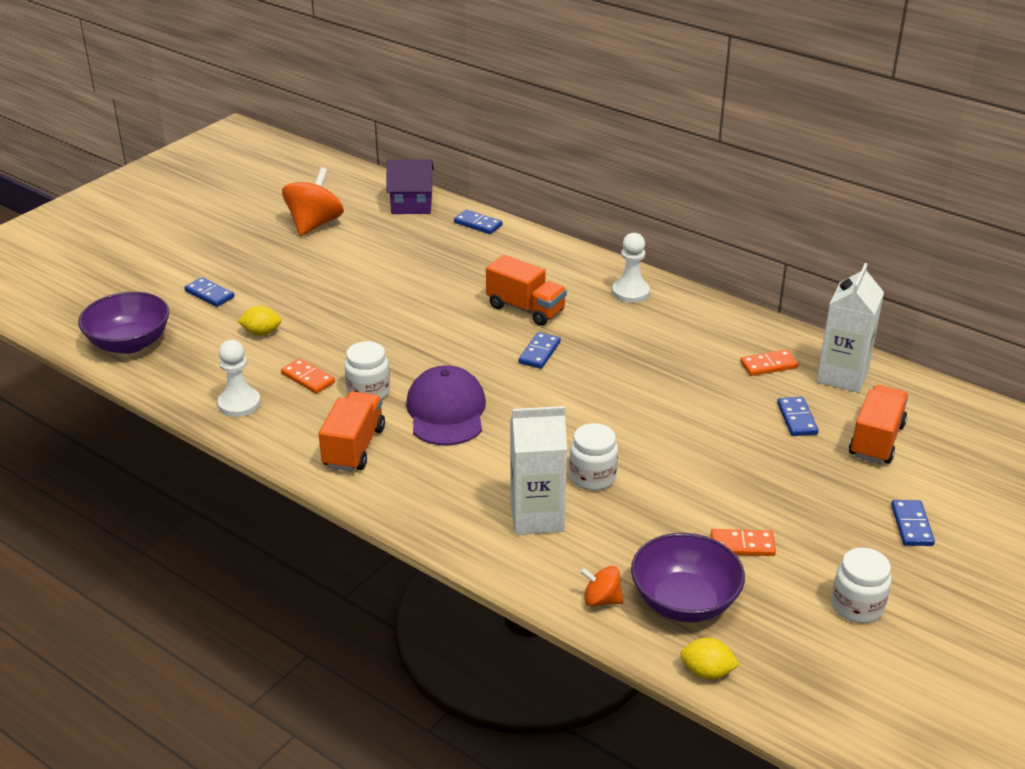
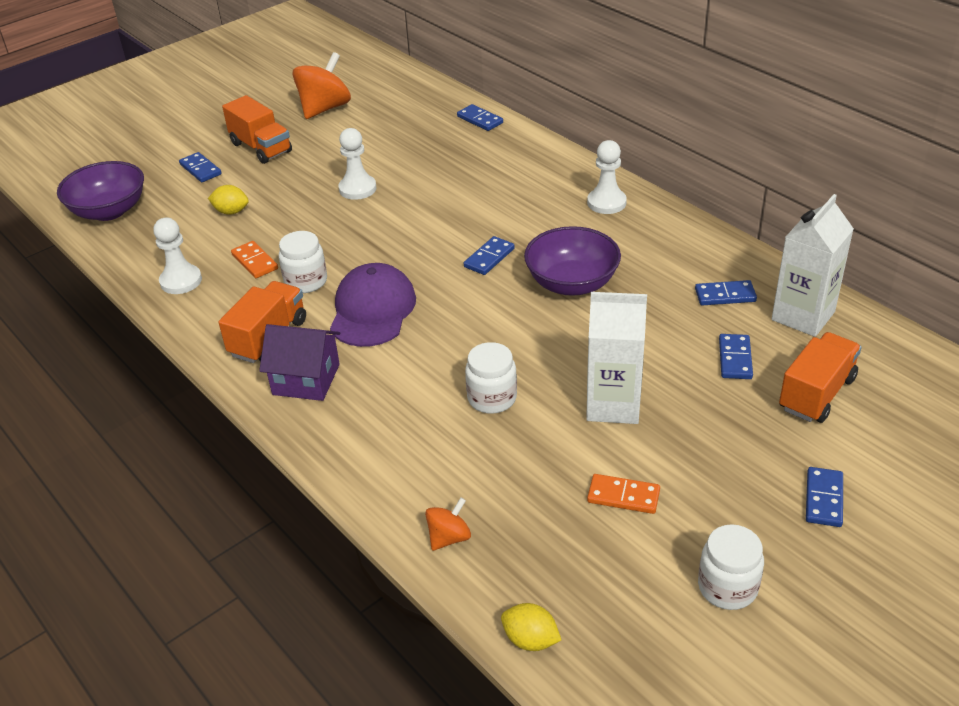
camera: 15 degrees right, 5 degrees up
(382, 299) = (357, 189): none -> white pawn
(411, 204) = (423, 95): purple house -> purple house (306, 379)
(526, 309) = (493, 210): orange truck -> orange truck (261, 148)
(537, 517) = (418, 435): white carton -> white carton (613, 405)
(601, 600) = (449, 537): orange spinning top -> orange spinning top turned 105 degrees clockwise
(684, 602) = (536, 553): purple bowl -> purple bowl (572, 283)
(768, 365) = (725, 295): orange domino -> blue domino

